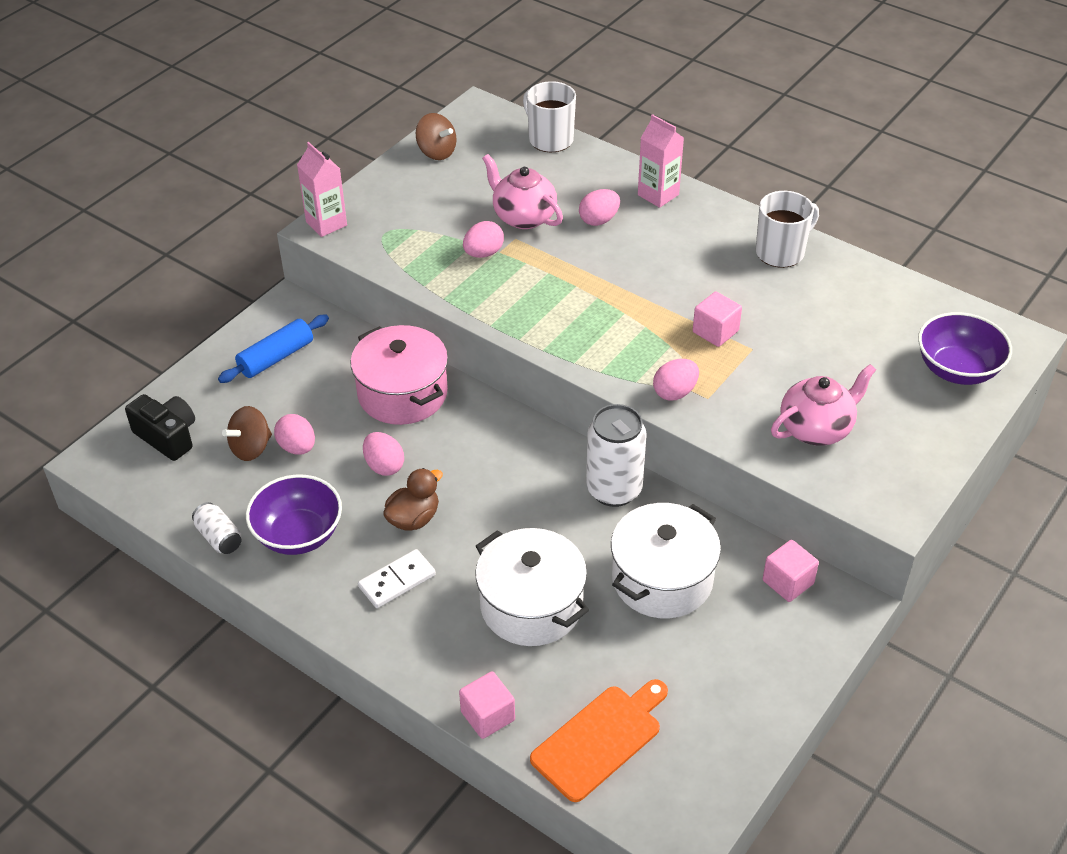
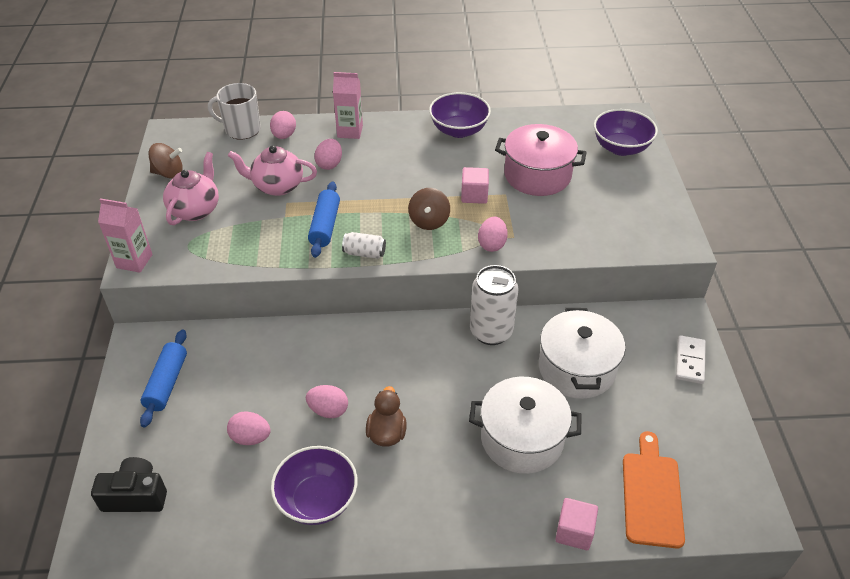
camera: 40 degrees left, 0 degrees up
(219, 537) = (258, 544): white can -> white can (364, 253)
(251, 448) = (215, 461): brown spinning top -> brown spinning top (429, 221)
(397, 581) = (421, 484): white domino -> white domino (690, 361)
(402, 393) = (289, 353): pink pot -> pink pot (537, 175)
(483, 253) = (275, 223): pink egg -> pink egg (284, 136)
(527, 281) = (325, 226): none -> blue rolling pin
(781, 252) = (459, 130): white mug -> purple bowl
(788, 582) = (642, 324): pink cube -> none
(816, 429) = (591, 220): pink teapot -> pink teapot (195, 210)

